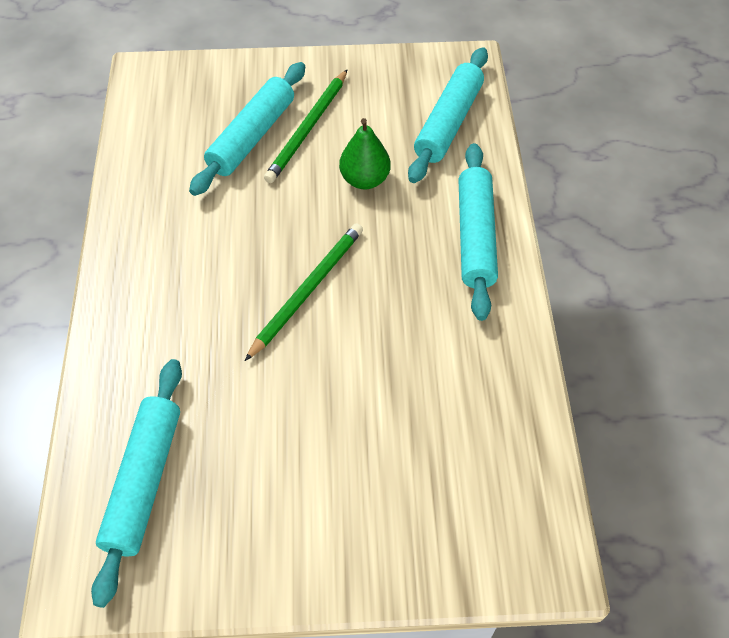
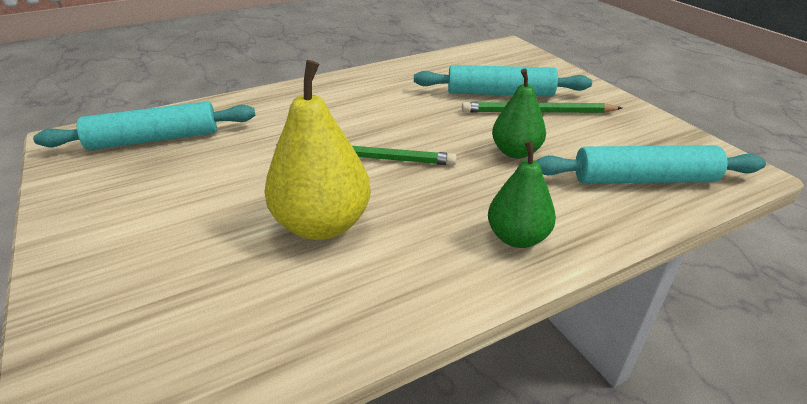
camera: 65 degrees right, 20 degrees down
(394, 358) = (322, 225): none -> yellow pear
(475, 237) = (517, 237): turquoise rolling pin -> green pear

